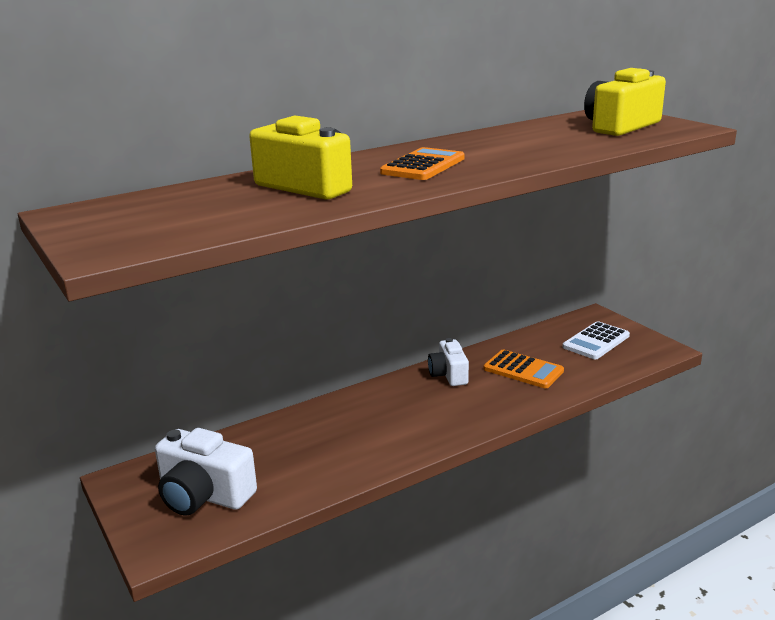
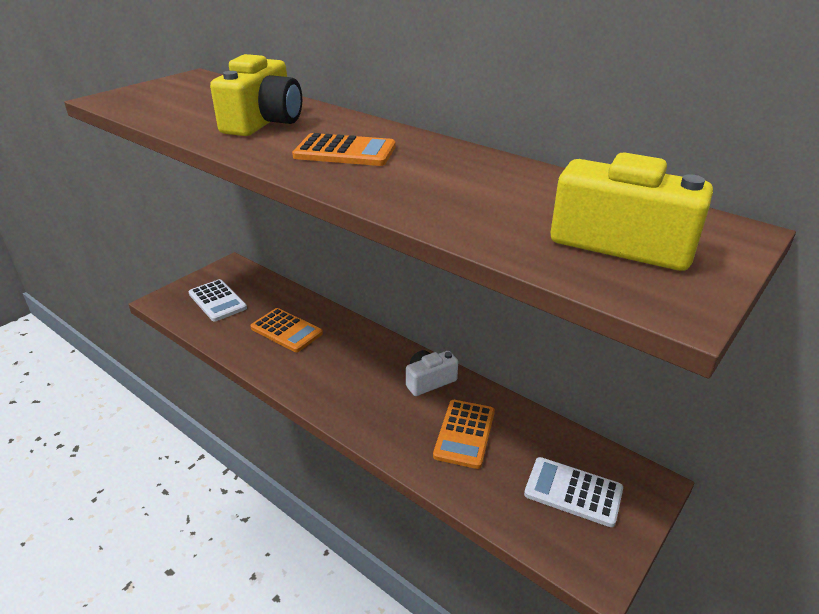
camera: 70 degrees right, 10 degrees up
(204, 495) = (217, 301): white camera -> white calculator
(313, 445) = (286, 331): none -> orange calculator

